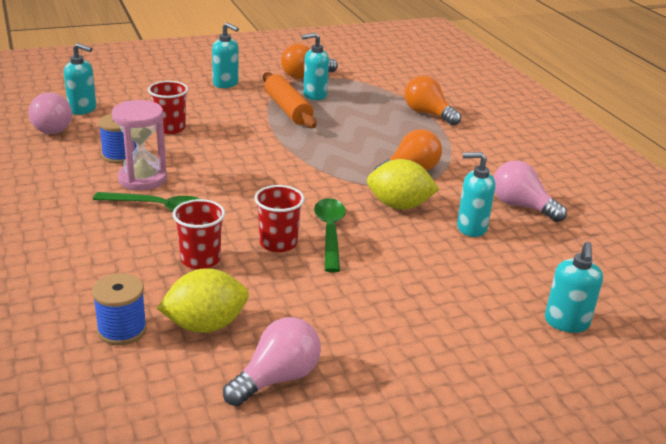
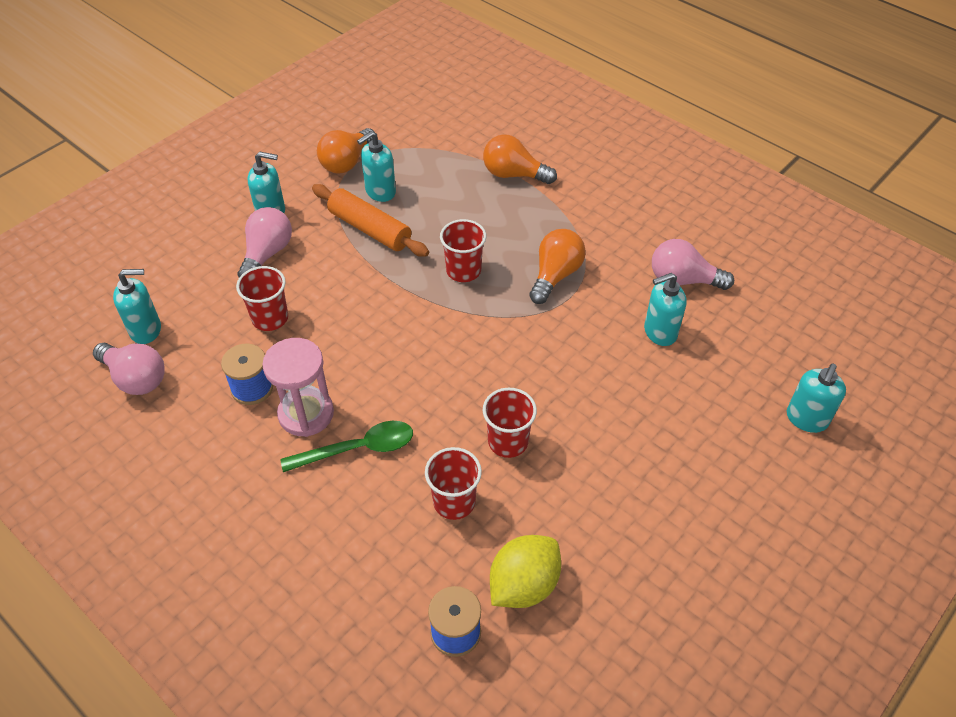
camera: 25 degrees left, 20 degrees up
(277, 378) = (629, 614): pink light bulb -> pink light bulb (267, 254)
(330, 232) = (544, 402): green spoon -> none
(337, 148) = (463, 270): none -> red cup
(399, 205) = (578, 332): yellow lemon -> none
(566, 322) = (806, 419): turquoise soap dispenser -> turquoise soap dispenser turned 45 degrees clockwise

